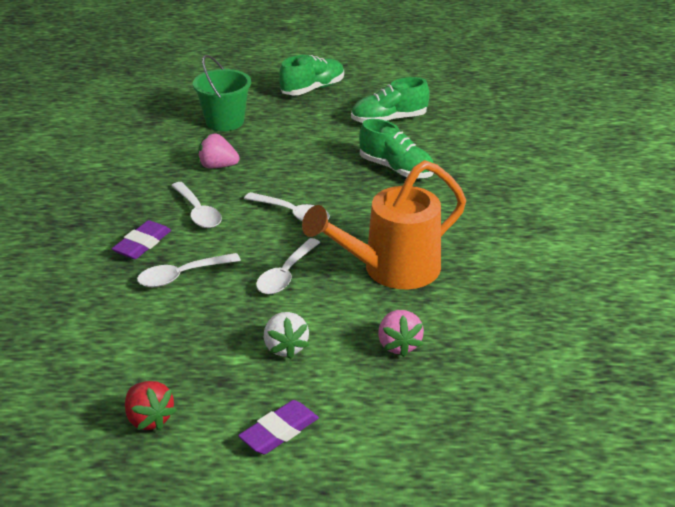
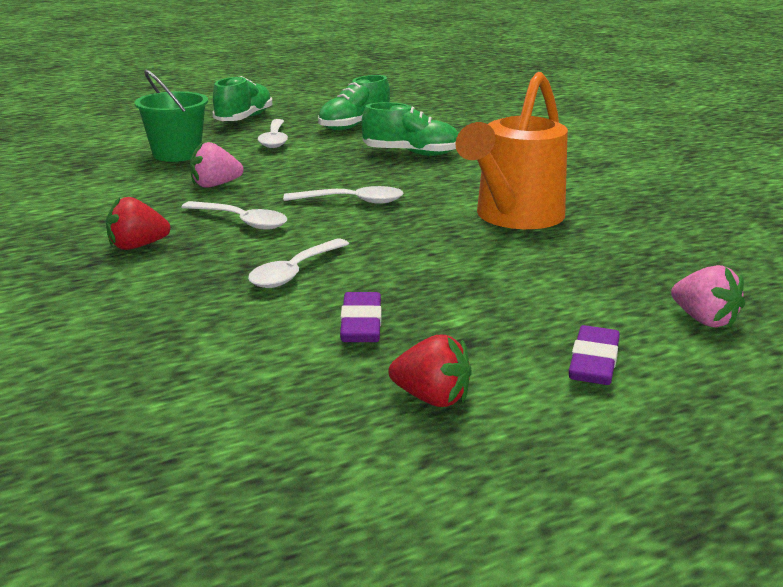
camera: 30 degrees left, 10 degrees down
(112, 217) = (137, 246): none -> red strawberry
(142, 244) = (208, 259): purple eraser -> purple eraser (361, 324)
(285, 274) = (412, 244): white spoon -> white spoon (274, 139)
(285, 347) = (496, 296): white strawberry -> none
(398, 345) = (605, 265): pink strawberry -> pink strawberry (704, 320)

